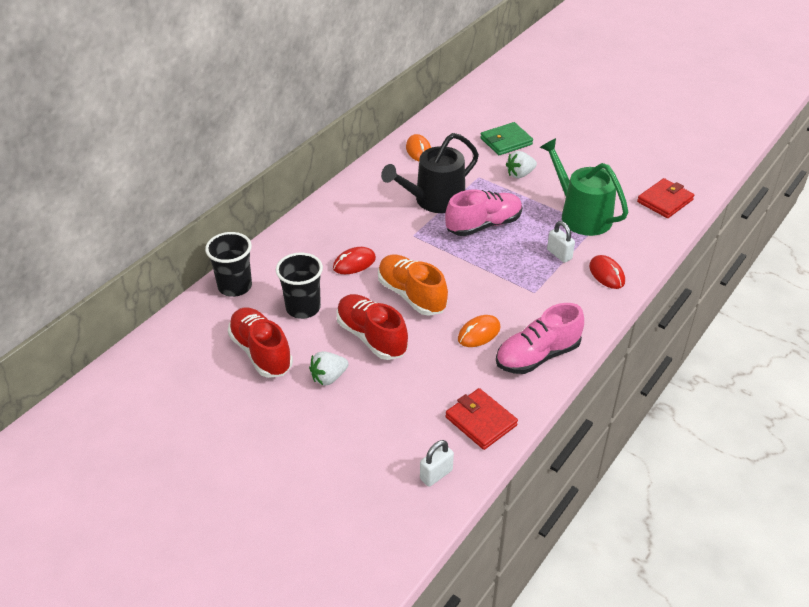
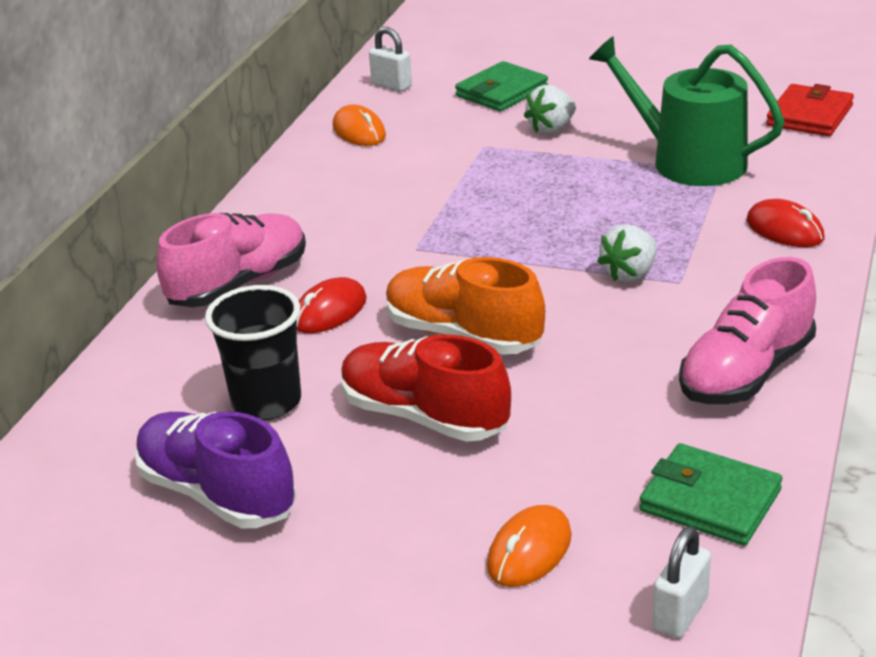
camera: 15 degrees left, 10 degrees down
(235, 286) = (113, 399): black cup -> none
(261, 352) = (217, 494): red shoe -> purple shoe
(328, 377) = (375, 503): white strawberry -> white strawberry (630, 274)
(434, 200) = (425, 192): black watering can -> none
(479, 333) = (620, 364): orange mouse -> orange mouse (529, 551)
(481, 421) = (710, 500): red wallet -> green wallet
(483, 225) = (532, 208): pink shoe -> pink shoe (239, 284)
(559, 254) = (687, 220): white padlock -> white padlock (391, 85)

